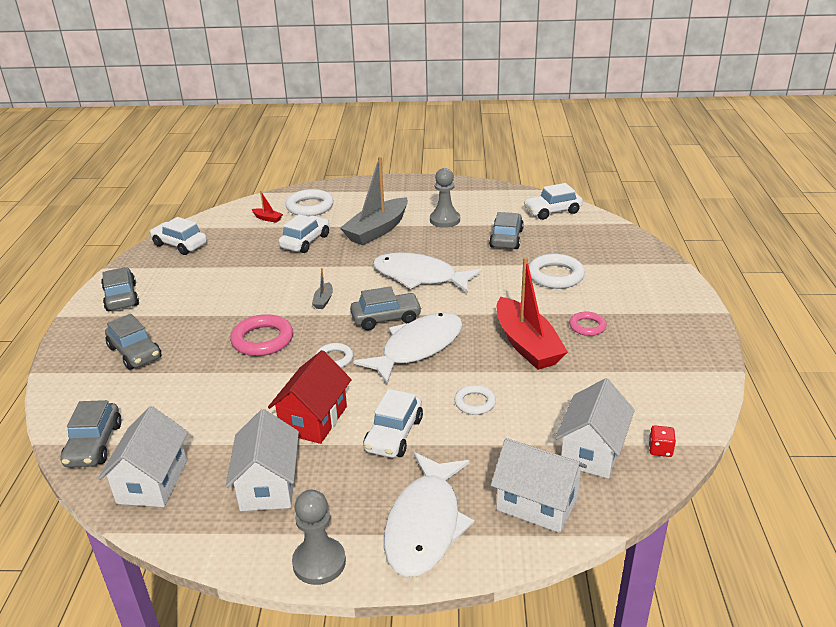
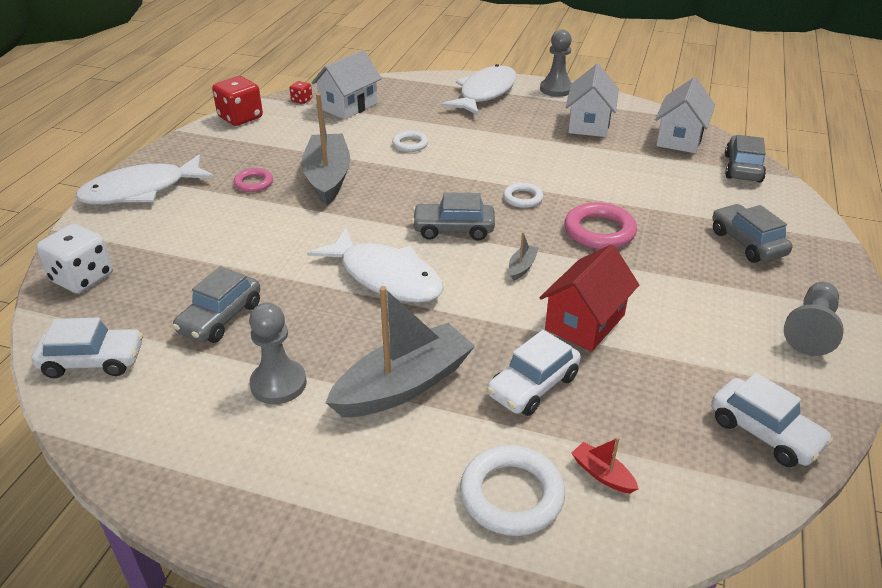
camera: 165 degrees left, 5 degrees up
(121, 297) = (811, 329): grey car -> grey pawn
(314, 419) = (550, 155): red house -> red house (585, 322)
(394, 434) = (487, 136): white car -> none
(417, 348) = (434, 194): white fish -> white fish (141, 191)
(526, 344) = (328, 178): red boat -> grey boat
(537, 503) = (408, 91): white house -> none
(555, 275) = (220, 244): white ring -> none
(618, 241) = (82, 278): none -> white dice
(696, 402) = (240, 117): none -> red dice

